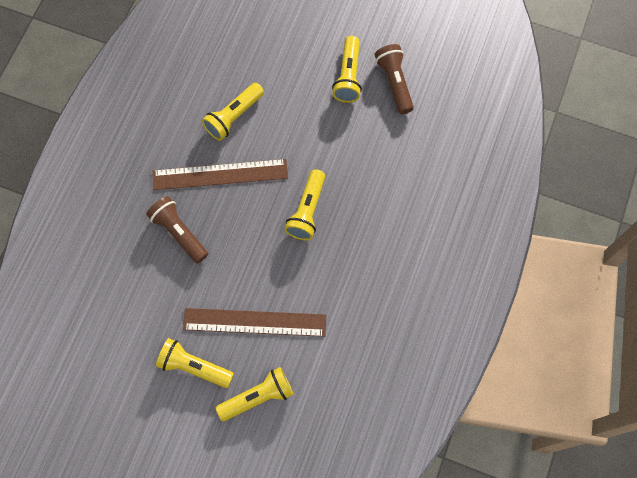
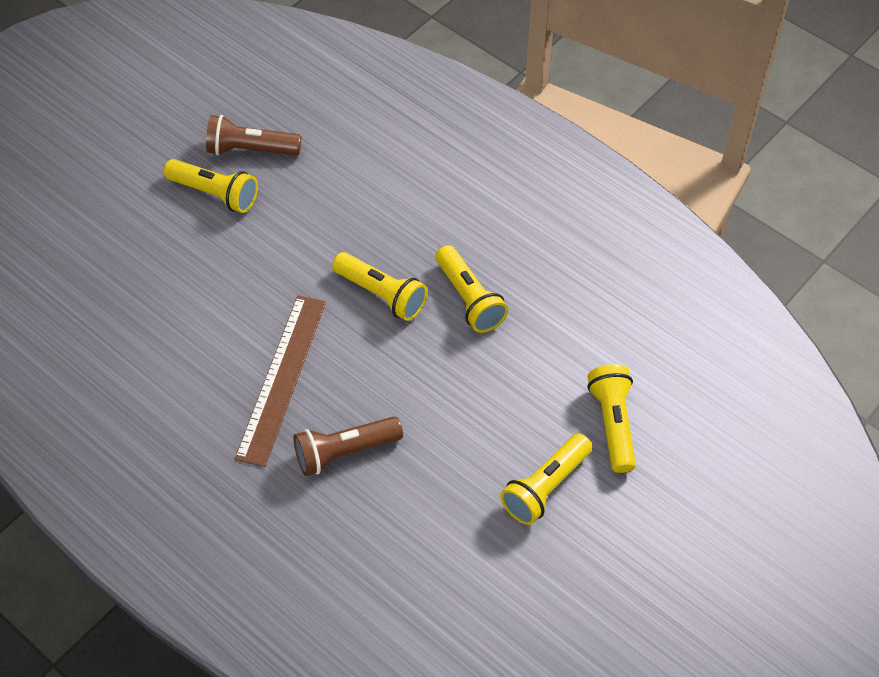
camera: 70 degrees left, 15 degrees down
(233, 117) = (204, 338): yellow flashlight -> yellow flashlight (469, 299)
(254, 322) = (510, 398): brown ruler -> none

